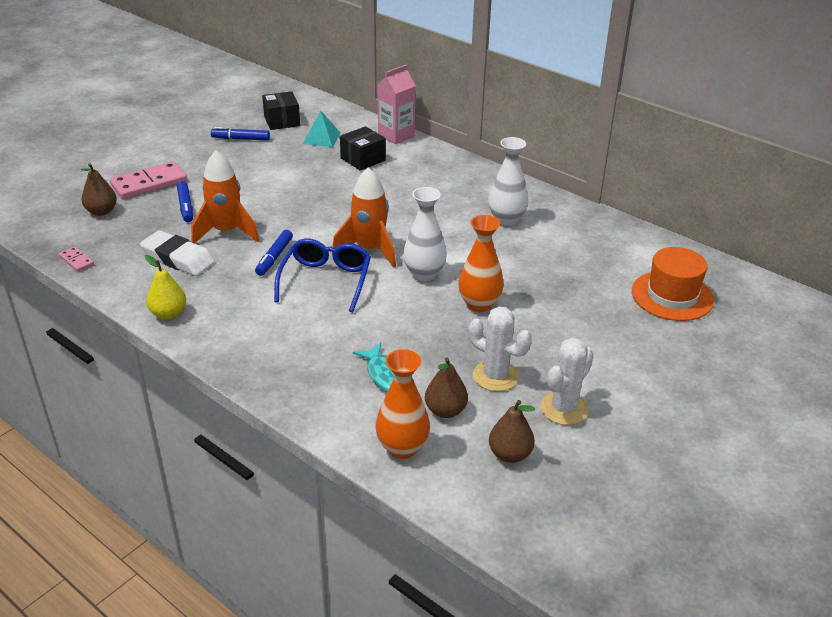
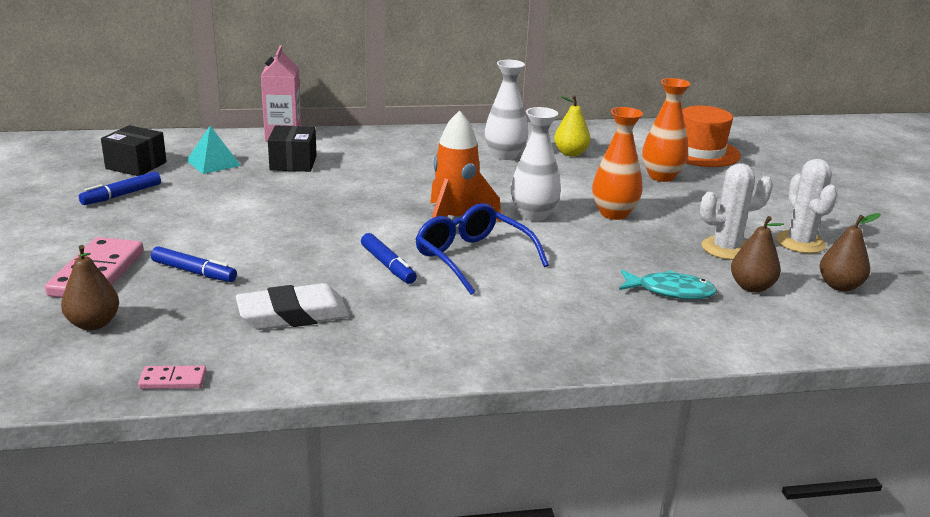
camera: 50 degrees left, 10 degrees down
(169, 314) = (396, 361): yellow pear -> yellow pear (570, 153)
(226, 232) = (292, 270): orange rocket -> none
(402, 448) = (785, 326): orange vase -> orange vase (661, 176)

